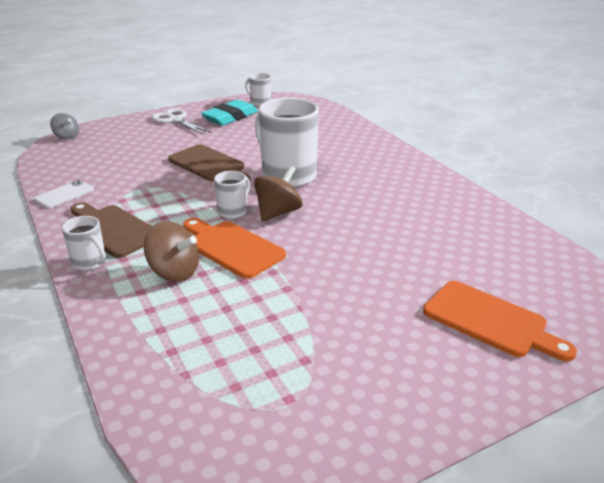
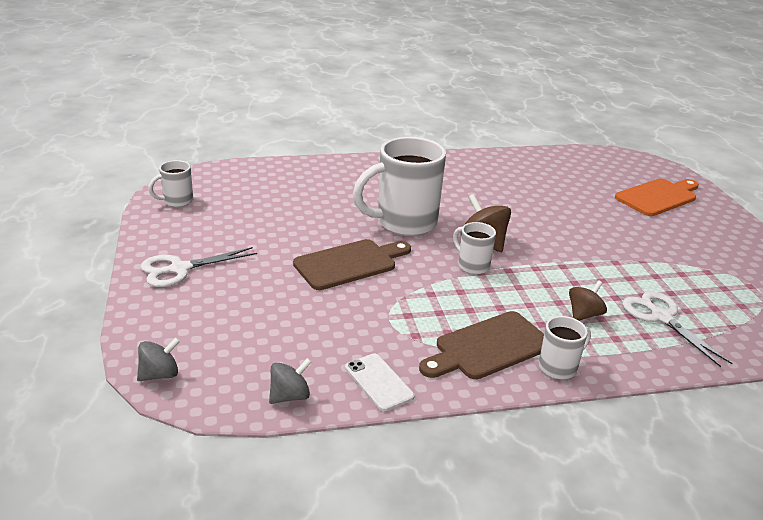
camera: 75 degrees left, 0 degrees up
(49, 171) = (290, 396): none -> grey spinning top
(174, 272) = (584, 315): brown spinning top -> brown spinning top, size x0.66
(186, 320) = (661, 317): none -> white scissors
(230, 117) = (209, 228): turquoise eraser -> none
(232, 247) = (544, 277): orange cutting board -> none

